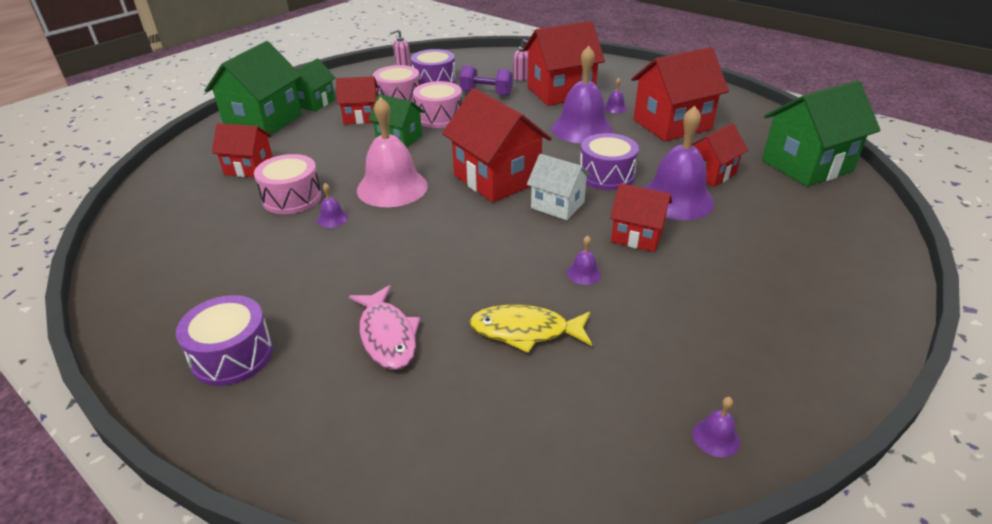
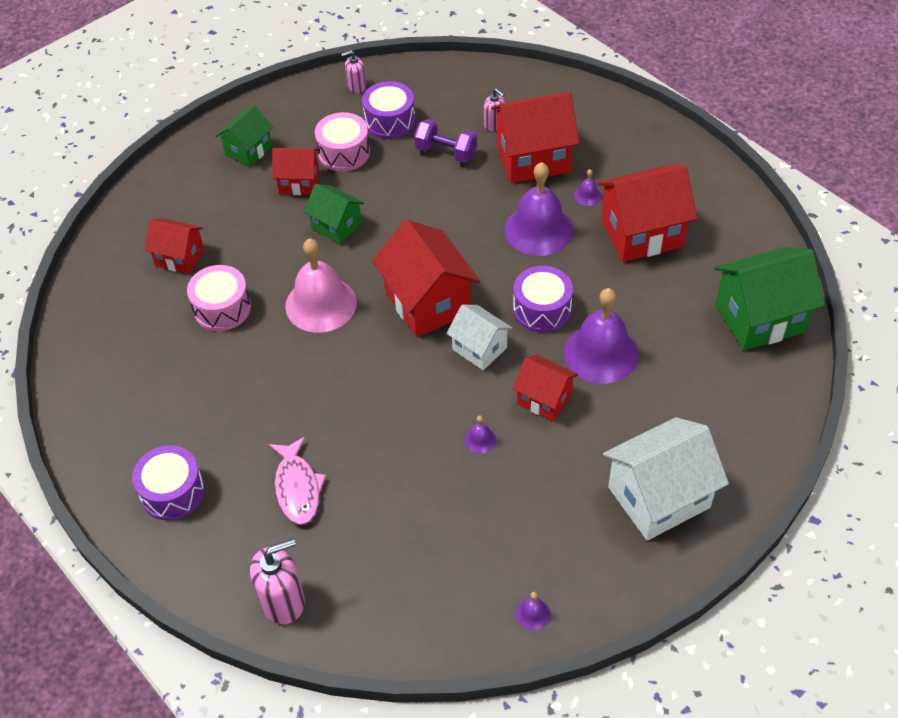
camera: 10 degrees right, 15 degrees up
(264, 122) = (193, 180): green house -> none
(332, 218) = (260, 342): purple bell -> none
(382, 462) = (283, 601): none -> pink soap dispenser
(439, 117) = (385, 192): pink drum -> none
(525, 331) = (413, 497): yellow fish -> none
(710, 173) = (651, 319): red house -> none
(798, 303) = (659, 497): none -> white house

